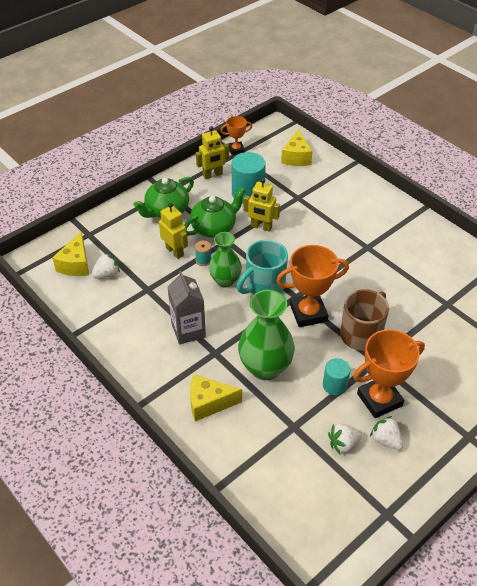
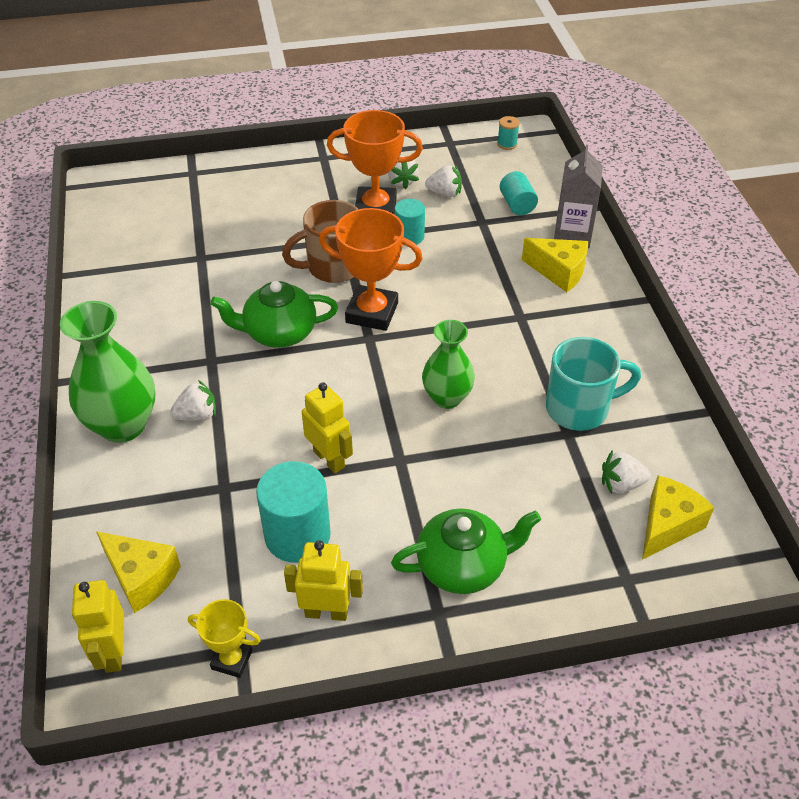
camera: 150 degrees left, 0 degrees up
(175, 251) = (493, 477): yellow robot -> yellow robot (113, 652)
(188, 330) = (539, 354): grey carton -> grey carton (572, 235)
(203, 260) = (458, 442): turquoise spool -> turquoise spool (507, 144)
(214, 228) = (403, 492): green teapot -> green teapot (279, 333)
(236, 150) = (232, 660): orange trophy -> yellow trophy
(264, 286) = (399, 368): turquoise mug -> turquoise mug (579, 408)
(265, 367) = (471, 279): green vase -> green vase (123, 425)
(279, 460) = (517, 205): none -> turquoise cylinder
(296, 157) = (141, 578): yellow cheese -> yellow cheese turned 90 degrees clockwise
(343, 219) = (197, 415): none -> white strawberry

